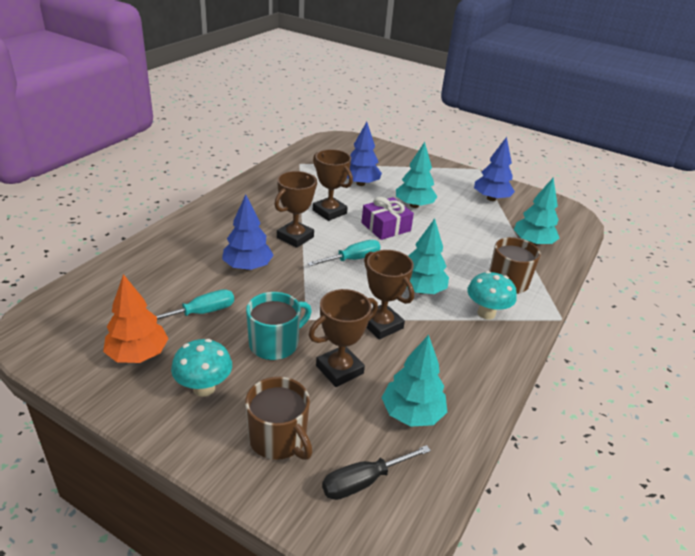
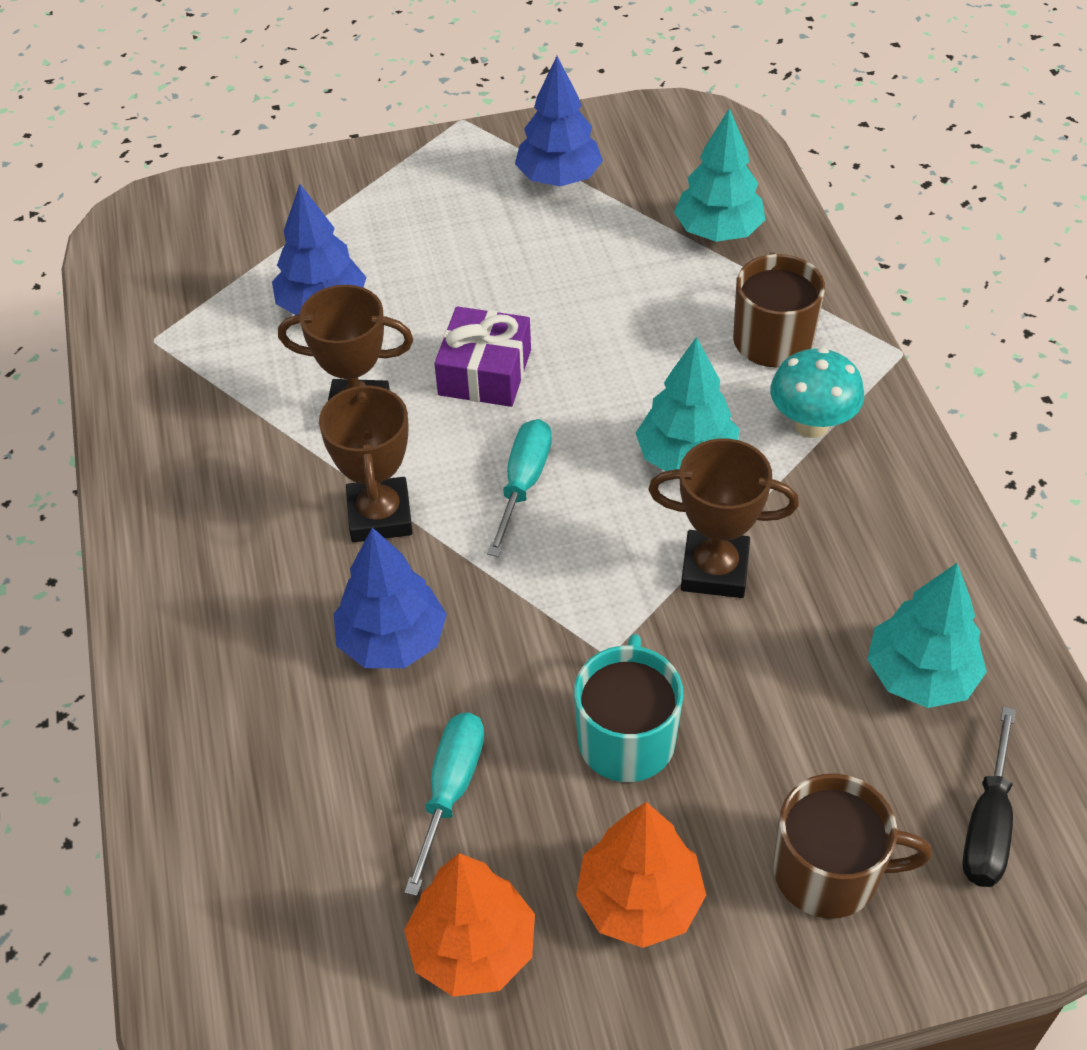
camera: 40 degrees left, 15 degrees up
(204, 388) = (639, 901): turquoise mushroom -> orange tree
(339, 369) = (760, 696): brown trophy -> none
(414, 205) = (468, 288): turquoise tree -> none

